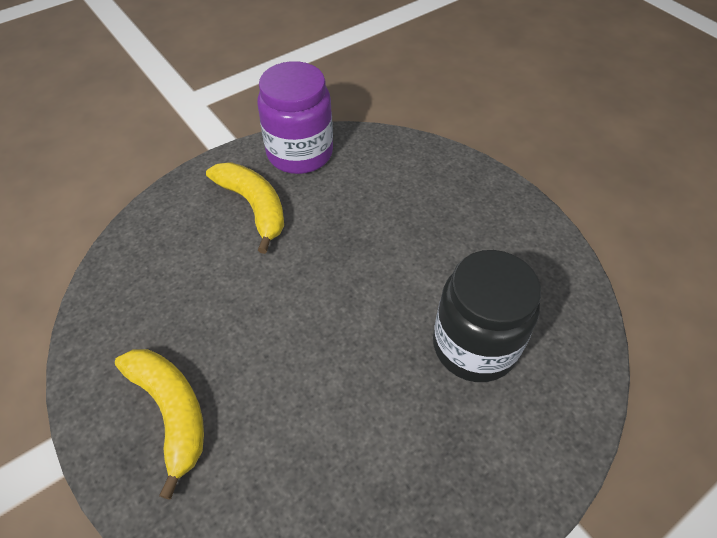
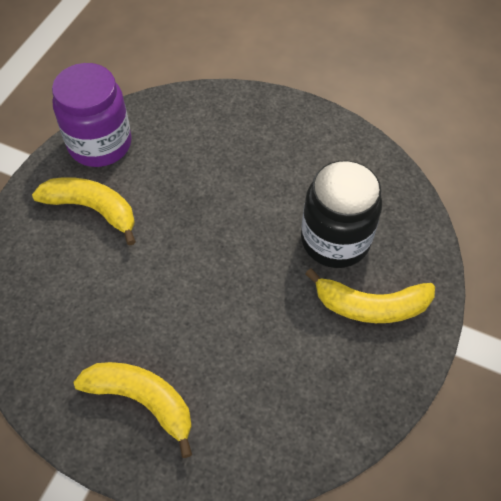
camera: 30 degrees left, 5 degrees up
(473, 439) = (371, 306): none -> yellow banana

